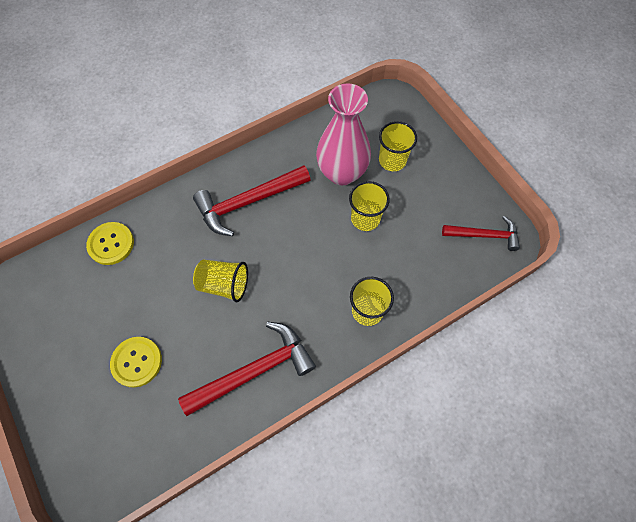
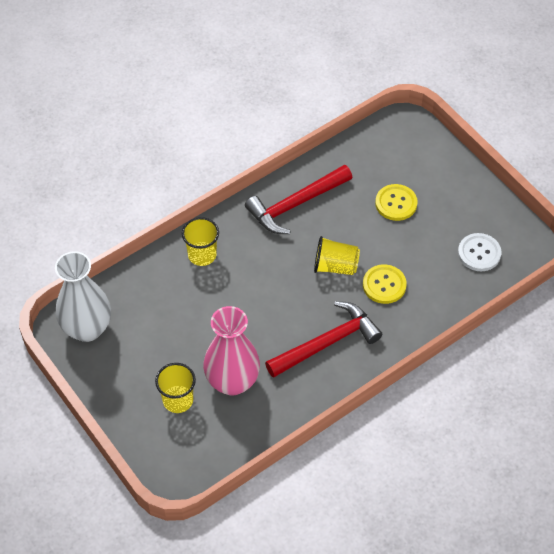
camera: 175 degrees right, 10 degrees down
(66, 288) = (479, 253): none -> white button
(111, 244) = (452, 293): yellow button -> yellow button (384, 285)
(365, 218) = (206, 336): yellow cup -> none
(484, 235) = (87, 328): red hammer -> white vase

